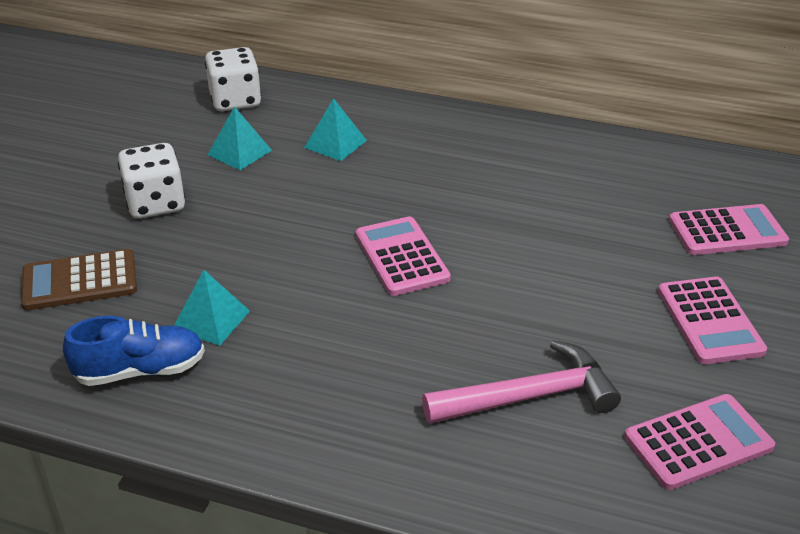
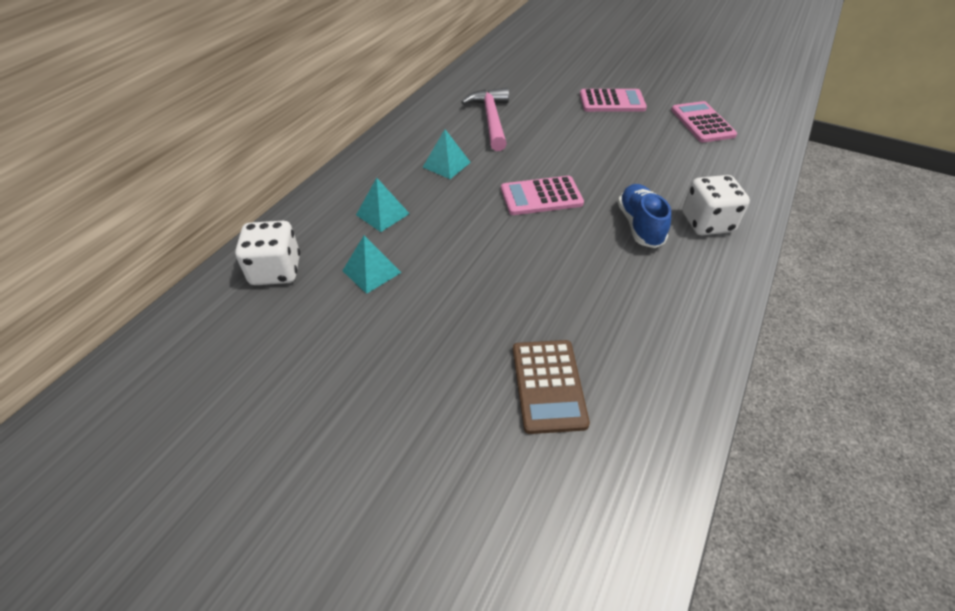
camera: 80 degrees left, 10 degrees up
(140, 371) = (666, 339): blue shoe -> blue shoe (640, 225)
(156, 204) = (437, 331): white dice -> white dice (707, 223)
(211, 319) = (605, 296): turquoise pyramid -> turquoise pyramid (446, 164)
(529, 397) = (676, 166): pink hammer -> pink hammer (491, 120)
(727, 231) = (536, 81): pink calculator -> none

